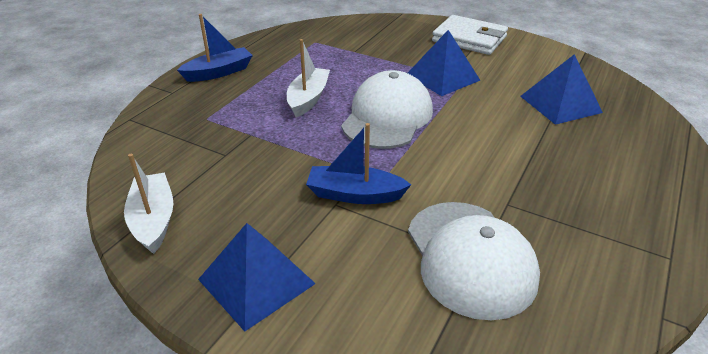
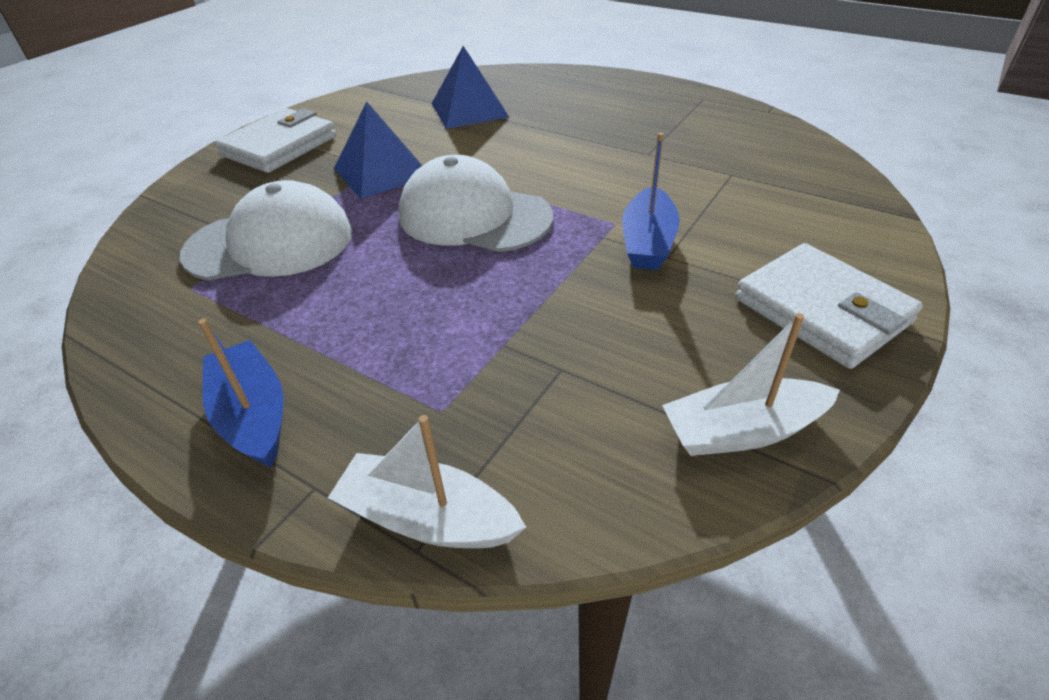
camera: 85 degrees left, 5 degrees up
(256, 281) = (822, 310): blue pyramid -> white wallet
(308, 99) = (404, 287): white boat -> white boat (427, 518)
(470, 258) = (733, 178): white cap -> white cap (270, 243)

